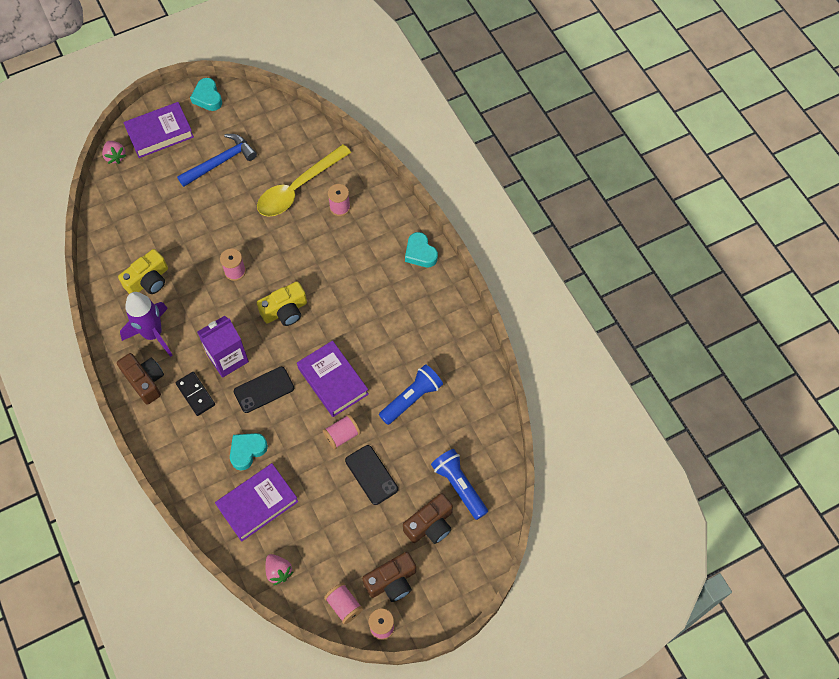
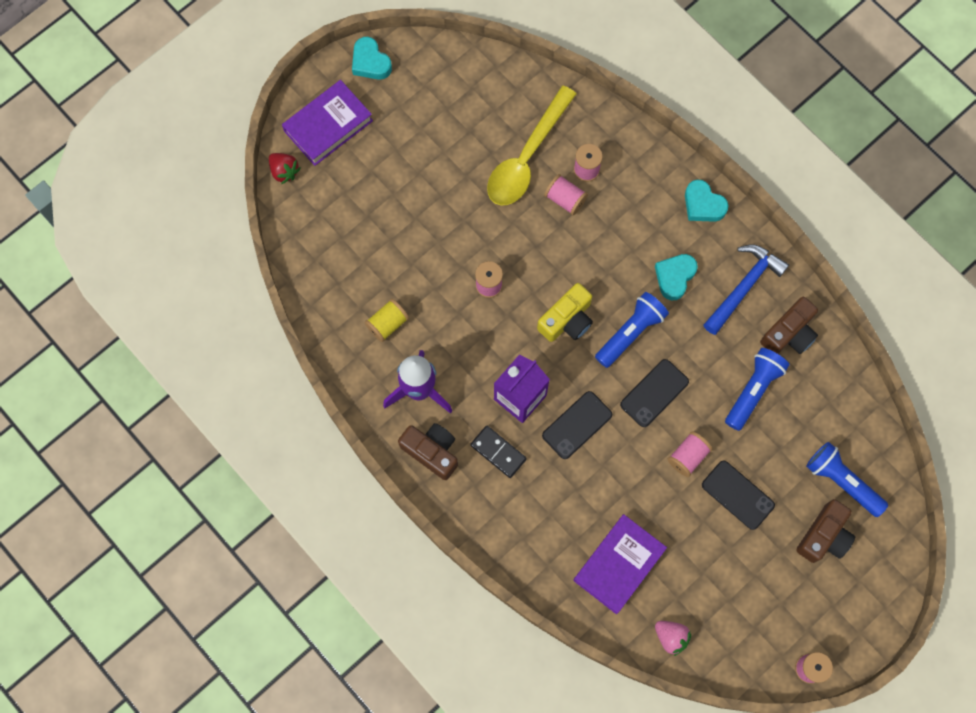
camera: 15 degrees left, 10 degrees up
(115, 156) = (284, 171): pink strawberry -> red strawberry
(148, 280) = (387, 324): yellow camera -> yellow spool
(220, 162) = (418, 146): blue hammer -> blue hammer (744, 287)
(247, 451) = (584, 505): turquoise heart -> turquoise heart (674, 277)
(330, 332) = (630, 332): none -> blue flashlight
(333, 381) = (654, 393): purple book -> black phone
(344, 605) = (758, 656): pink spool -> pink spool (565, 199)
(392, 581) = (802, 613): brown camera -> brown camera (789, 333)

